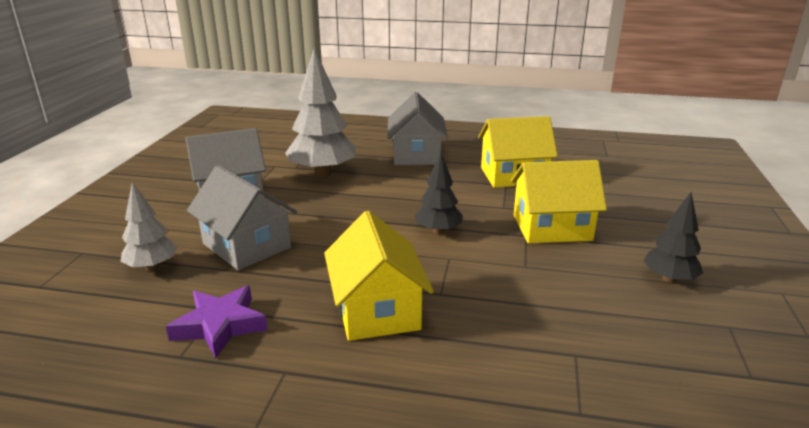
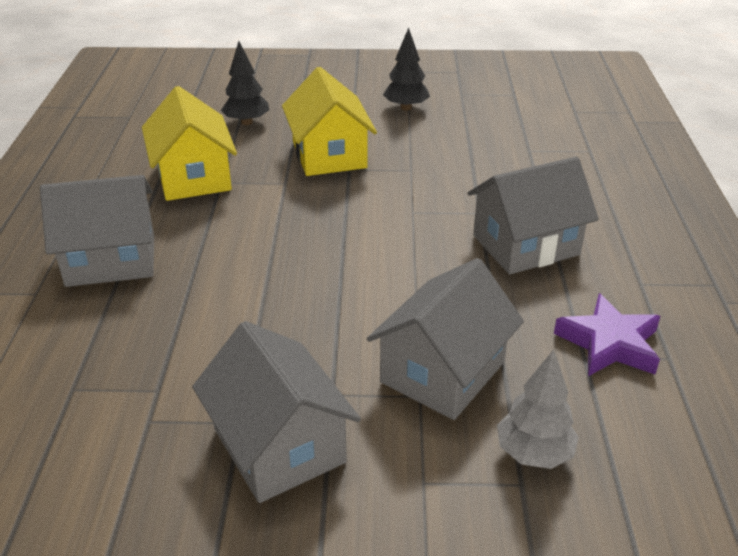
camera: 100 degrees left, 10 degrees up
(323, 173) = (186, 349): grey tree -> none
(377, 310) = (525, 245): yellow house -> grey house
(438, 231) = (356, 222): black tree -> black tree (247, 122)

